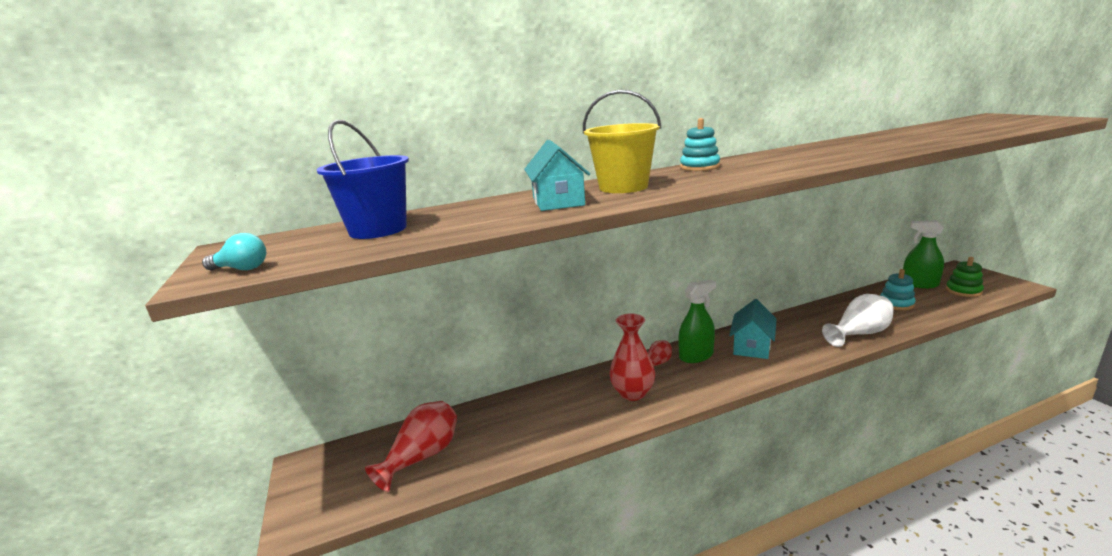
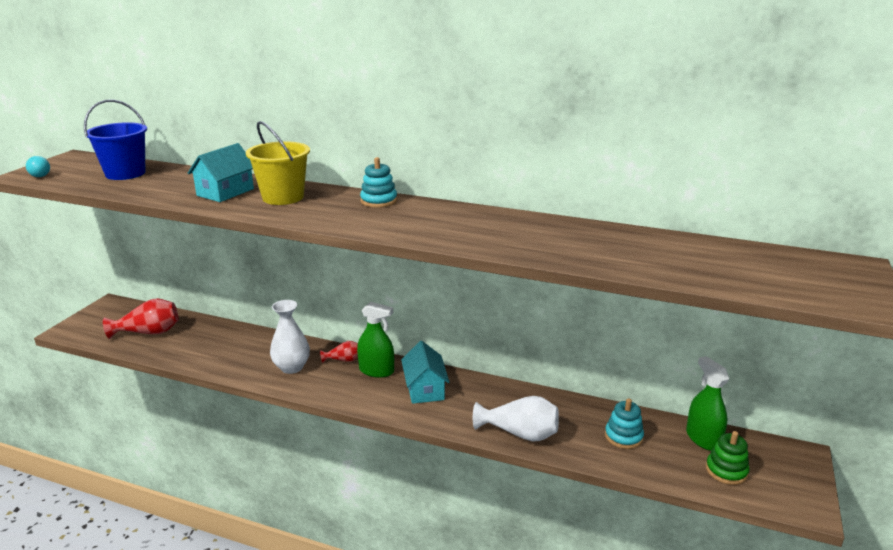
camera: 40 degrees right, 5 degrees up
(632, 393) = (291, 367): red vase -> white vase
(752, 346) = (425, 389): turquoise house -> turquoise house turned 75 degrees counterclockwise

